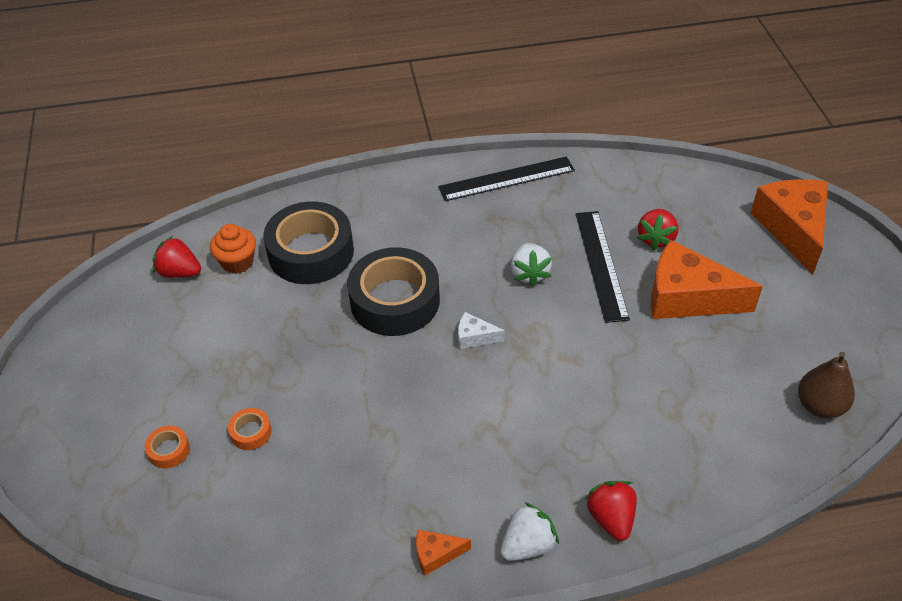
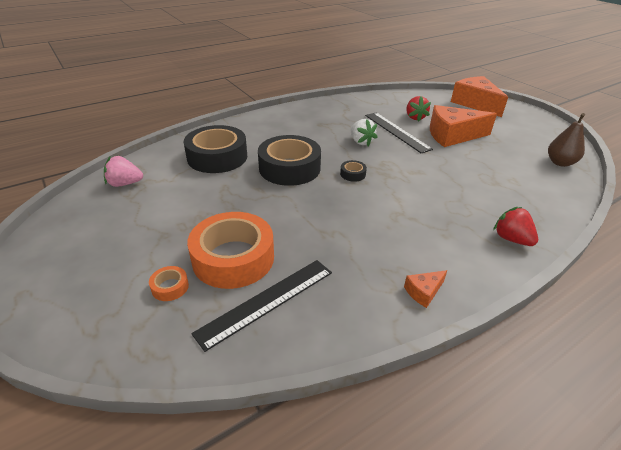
camera: 25 degrees left, 10 degrees down
(179, 272) = (125, 184): red strawberry -> pink strawberry
(237, 262) = (167, 171): orange cupcake -> none
(251, 432) = (233, 258): orange tape -> orange tape, size x2.44
(474, 337) = (353, 174): white cheese -> black tape
(506, 179) = (315, 109): black ruler -> black ruler (266, 301)
(527, 545) = (477, 268): white strawberry -> none

